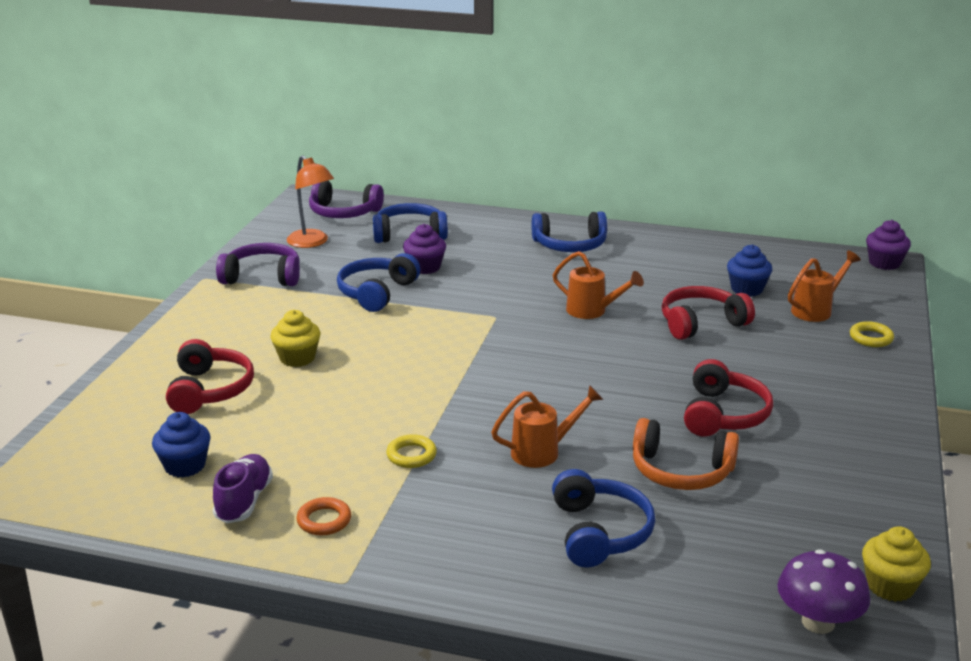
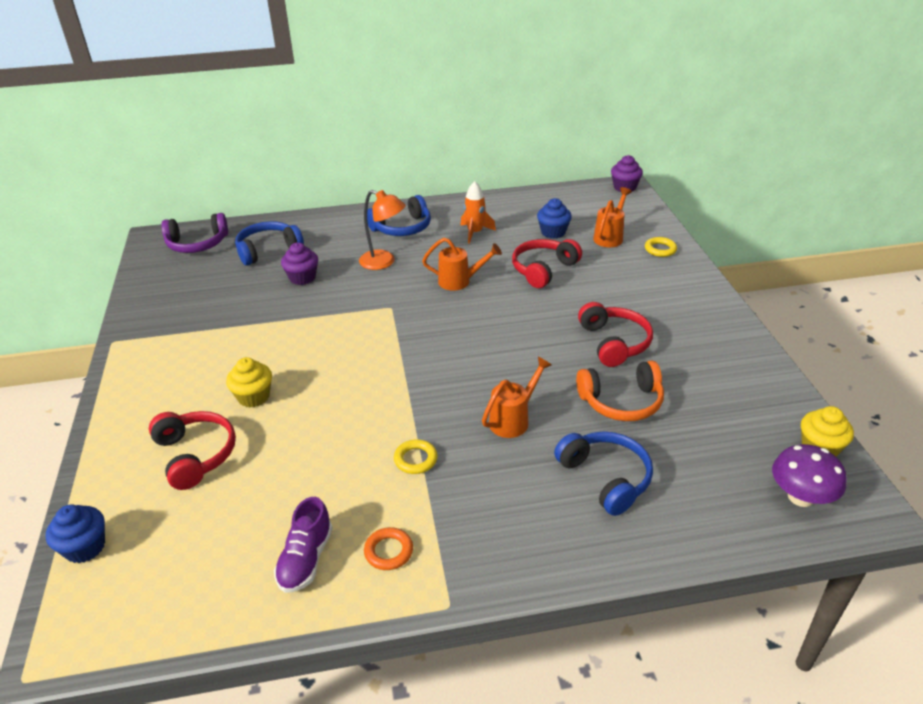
camera: 25 degrees left, 10 degrees up
(185, 466) = (225, 543): blue cupcake -> blue cupcake (85, 547)
(244, 501) = (306, 559): purple shoe -> purple shoe turned 150 degrees counterclockwise
(262, 277) = (167, 325): purple headphones -> none
(312, 242) = (189, 280): orange lamp -> orange lamp (384, 262)
(376, 293) = (278, 313): blue headphones -> none
(650, 268) = (475, 232): none -> orange rocket

